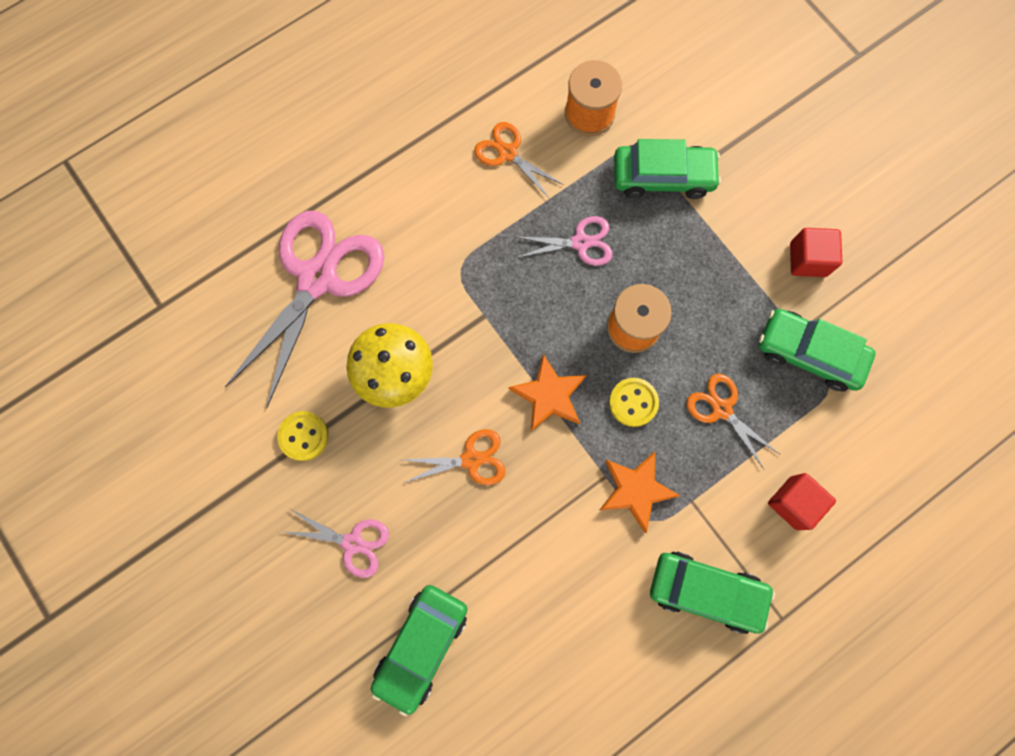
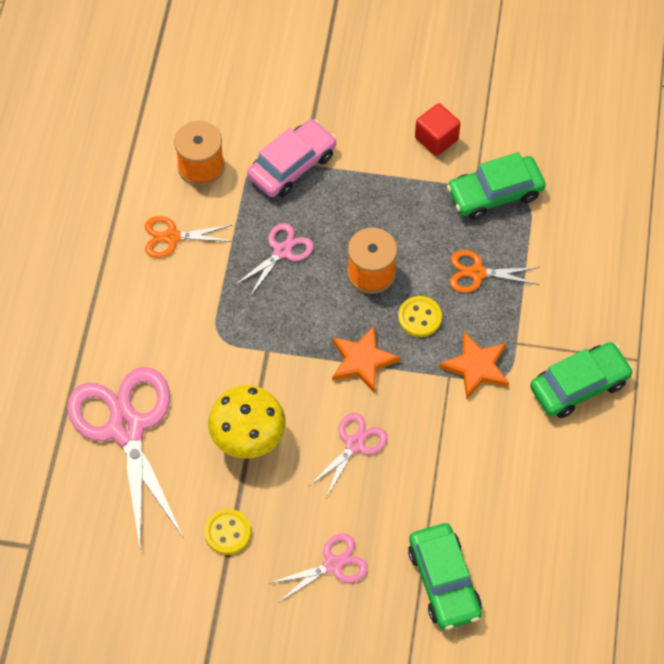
camera: 45 degrees left, 15 degrees down
(471, 459) = (354, 444): orange scissors -> pink scissors
(662, 177) = (292, 165): green car -> pink car
(793, 503) = (576, 288): red cube -> none

